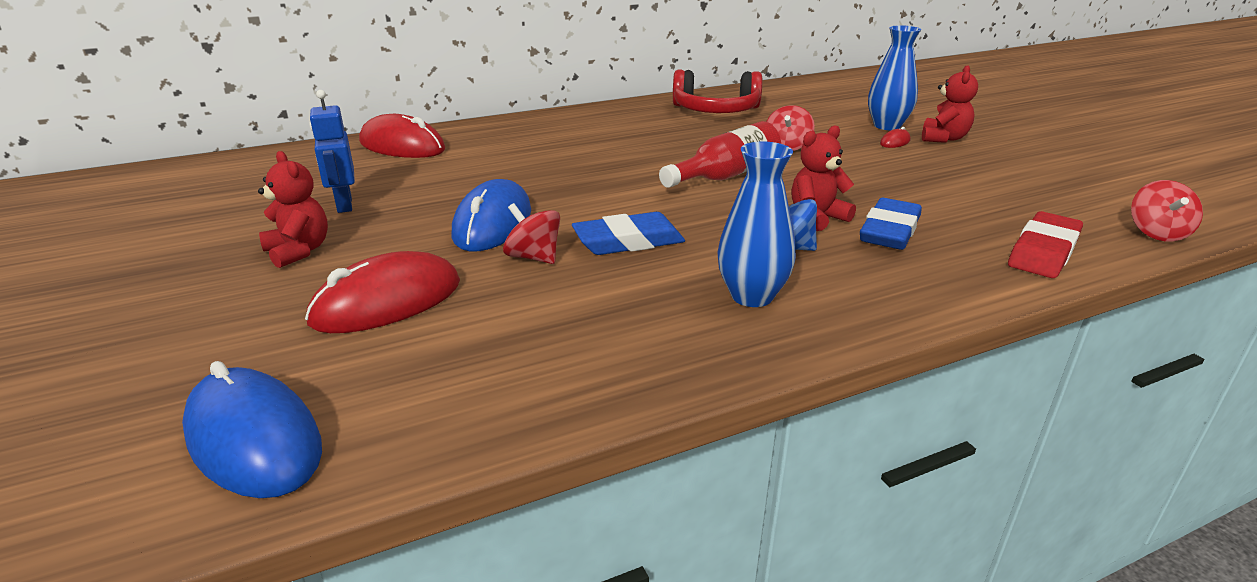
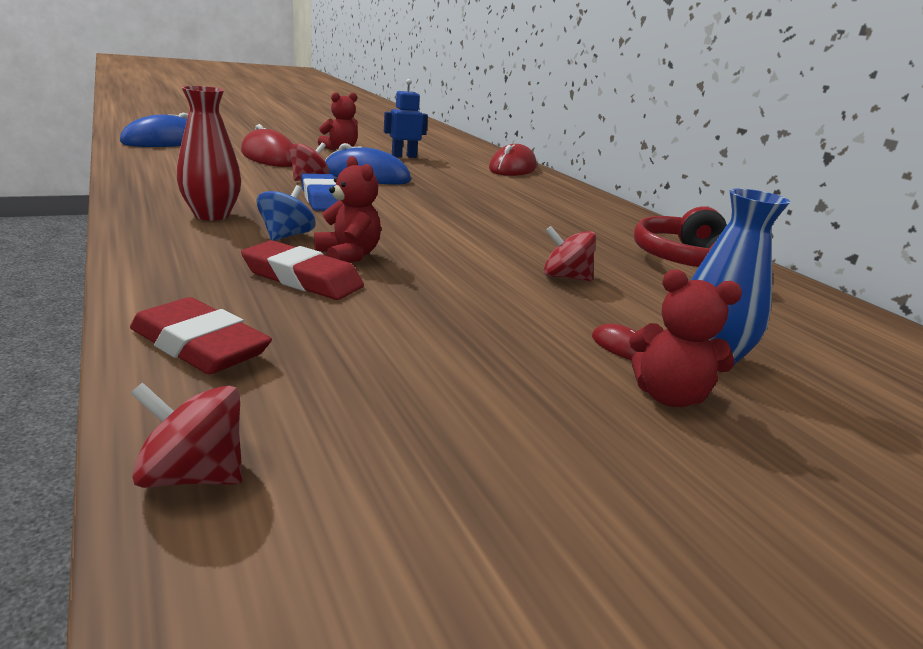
camera: 85 degrees right, 5 degrees down
(726, 175) = (462, 240): red bottle -> none
(752, 296) = (212, 215): blue vase -> red vase
(889, 231) = (302, 278): blue eraser -> red eraser

